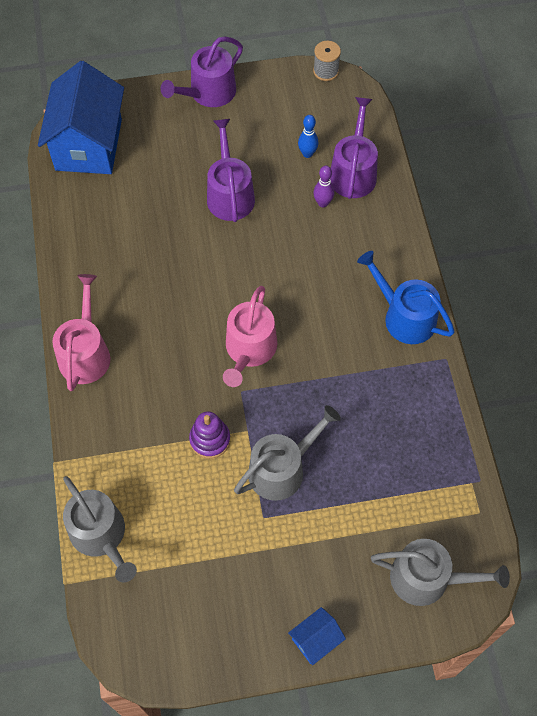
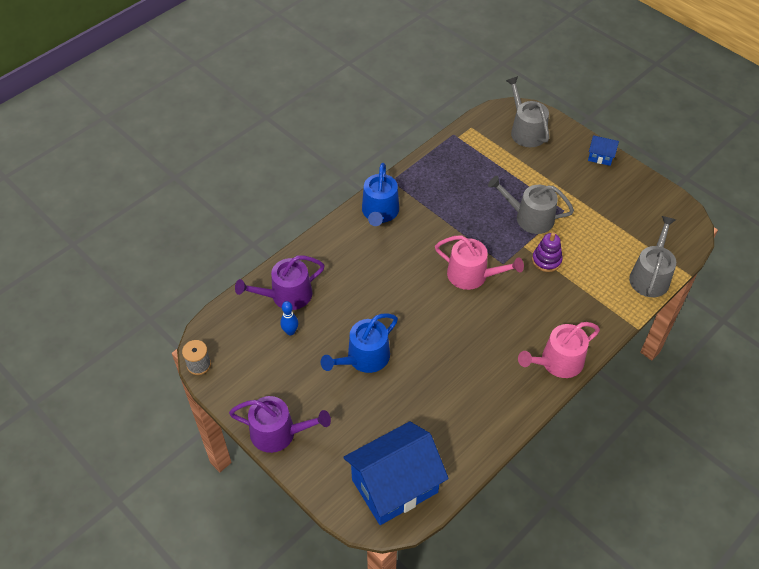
camera: 125 degrees left, 10 degrees down
(229, 194) = (364, 358): purple watering can -> blue watering can
(249, 350) = (472, 275): pink watering can -> pink watering can turned 45 degrees clockwise
(323, 203) = (327, 299): purple bowling pin -> none

